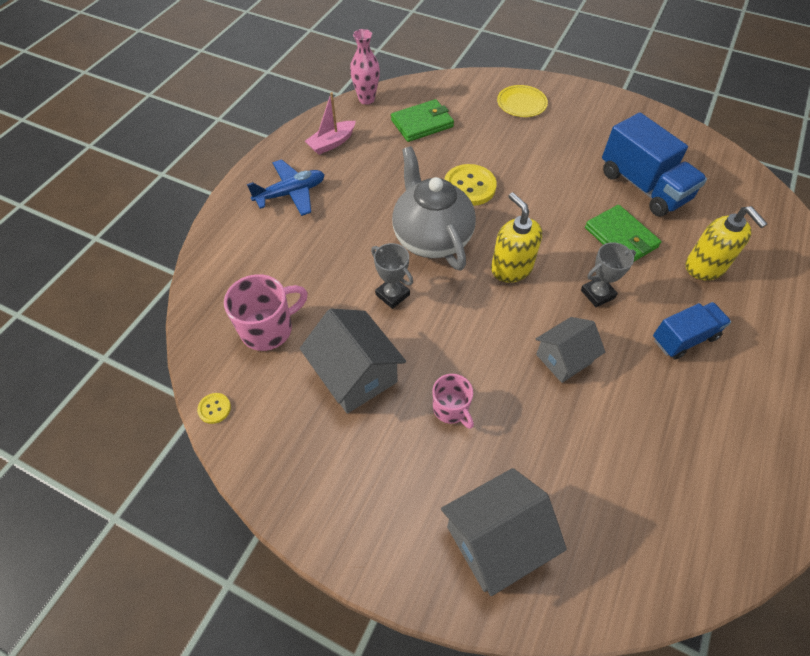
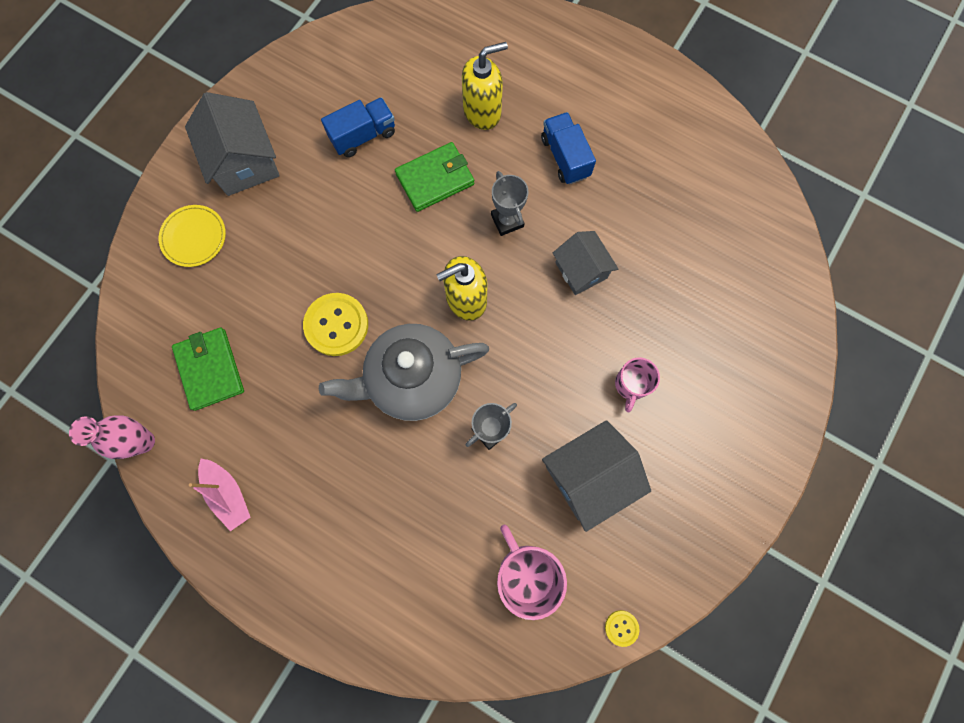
camera: 85 degrees left, 20 degrees up
(291, 193) = (316, 550): blue plane -> none
(451, 409) = (631, 385): pink mug -> pink mug turned 135 degrees clockwise
(495, 540) = (752, 363): grey house -> grey house (244, 162)
(643, 186) = (363, 136): blue truck -> blue truck, size x0.61

